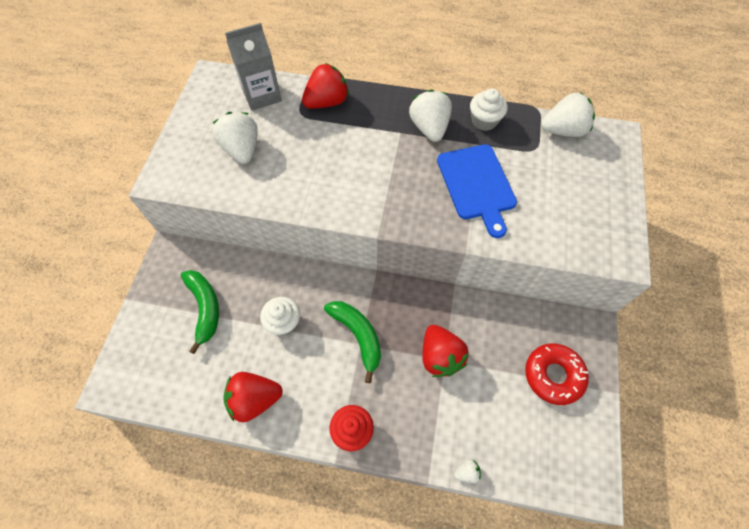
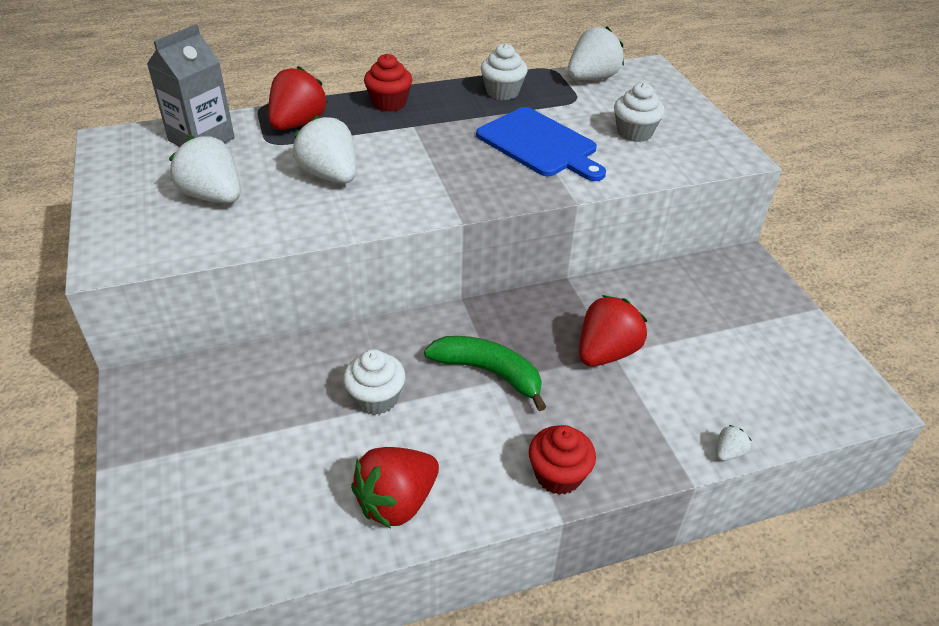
camera: 30 degrees left, 20 degrees down
(205, 308) = (244, 429): green banana -> none
(397, 104) = (389, 103): none -> red cupcake
(429, 128) = (445, 113): white strawberry -> white strawberry (330, 175)
(440, 356) = (606, 352): red strawberry -> red strawberry turned 90 degrees counterclockwise
(553, 375) = (743, 319): red donut -> none
(556, 201) = (634, 133): none -> white cupcake

